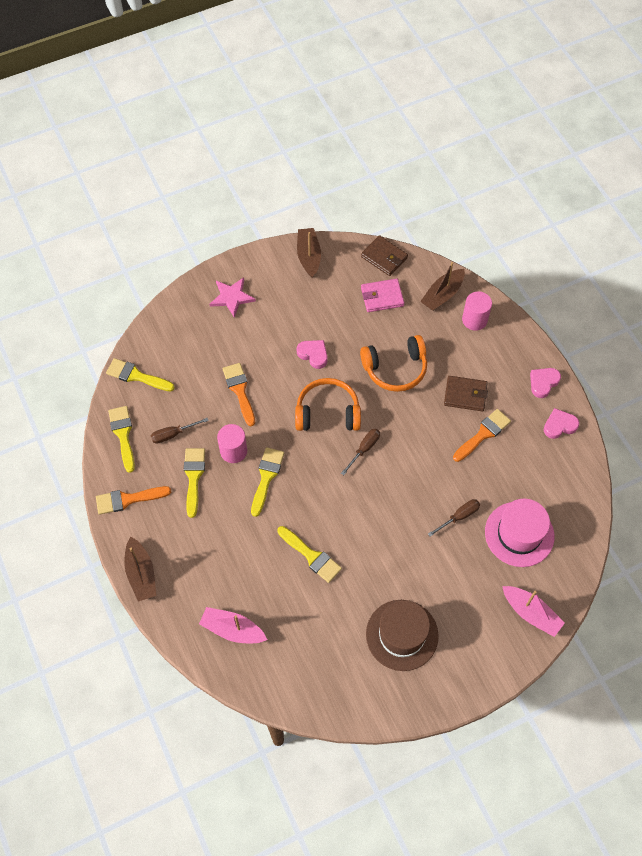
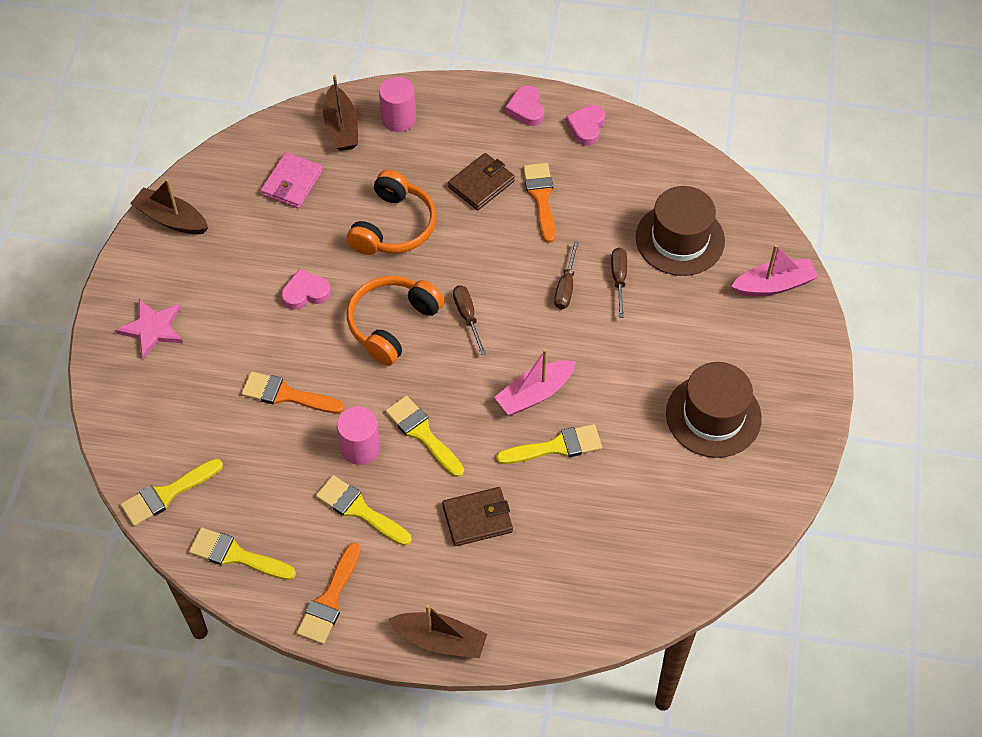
camera: 55 degrees left, 5 degrees down
(173, 434) = (283, 499): brown screwdriver -> brown screwdriver (566, 287)
(232, 629) = (585, 581): pink boat -> pink boat (534, 394)
(384, 257) = (243, 149): brown wallet -> brown wallet (477, 518)
(519, 534) = (680, 239): pink hat -> brown hat

